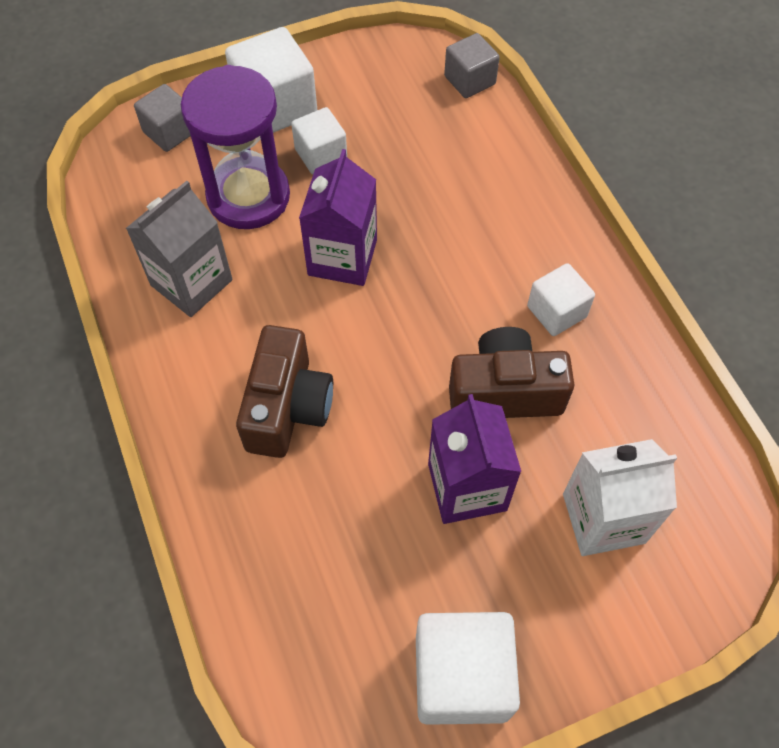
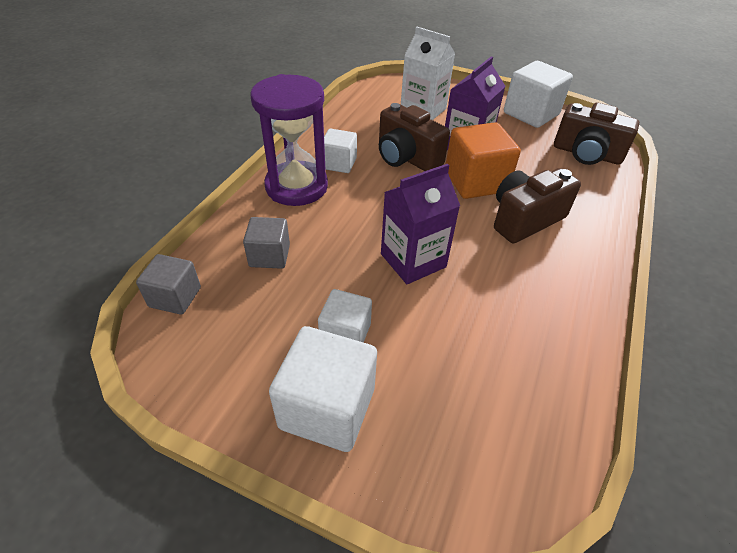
camera: 135 degrees left, 15 degrees down
(169, 132) = (445, 470): grey cube -> grey cube (269, 256)
(191, 282) = (531, 320): grey carton -> none
(248, 196) = (433, 347): purple hourglass -> purple hourglass (296, 187)
(305, 630) = (586, 154): none -> brown camera
(390, 422) = (475, 182): none -> orange cube

